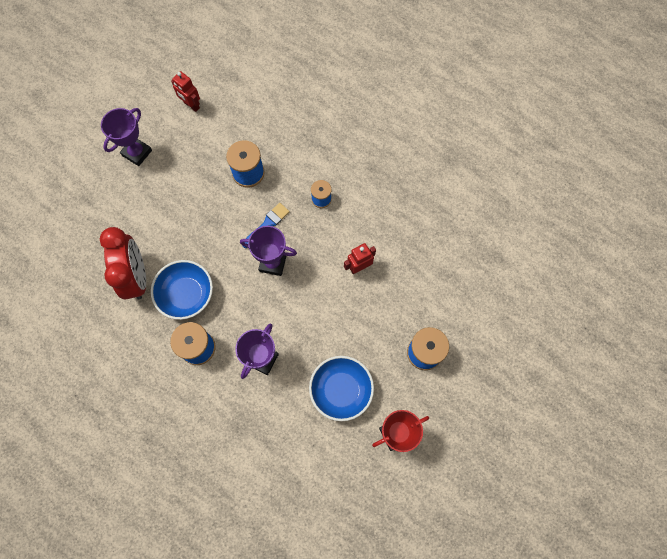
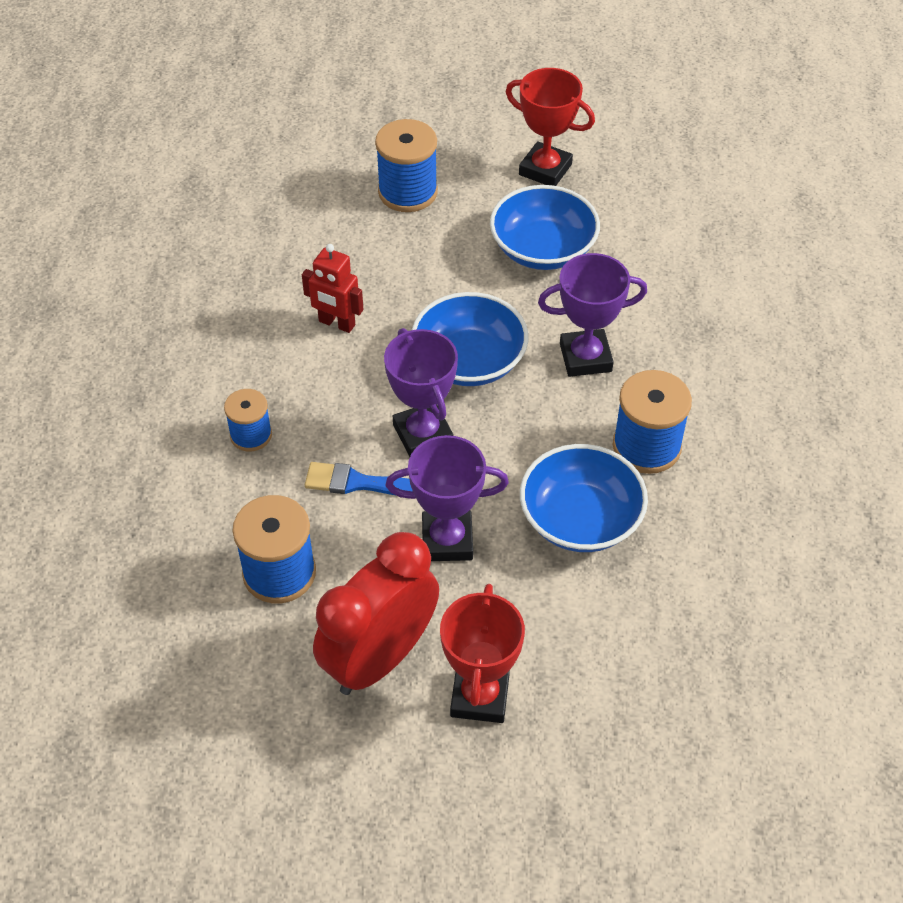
camera: 125 degrees left, 20 degrees down
(136, 277) = (618, 614): red clock -> red clock (380, 658)
(137, 153) = (378, 801): purple trophy -> purple trophy (447, 540)
(146, 207) = (479, 696): none -> red trophy
(191, 105) = (192, 777): red robot -> none
(297, 308) = (469, 360): none -> blue bowl

